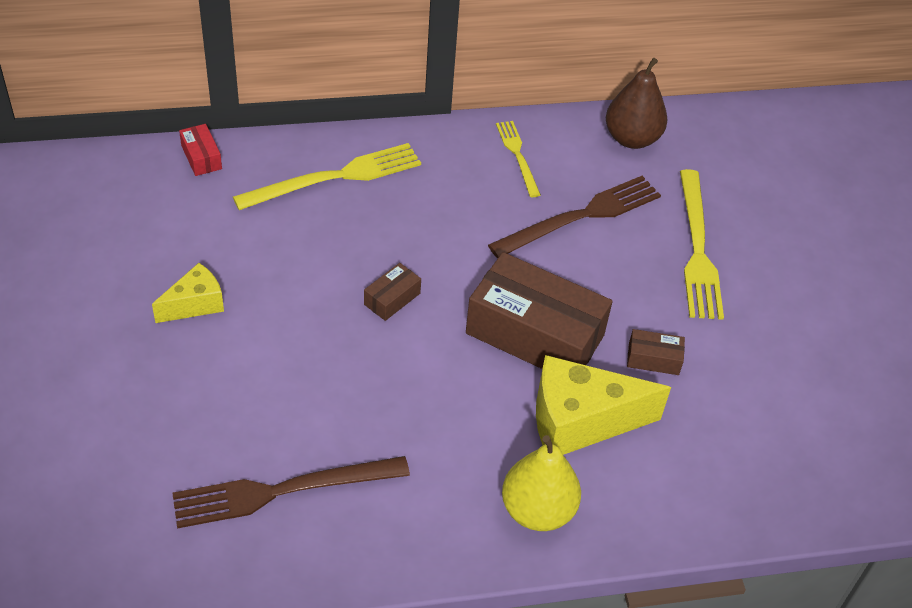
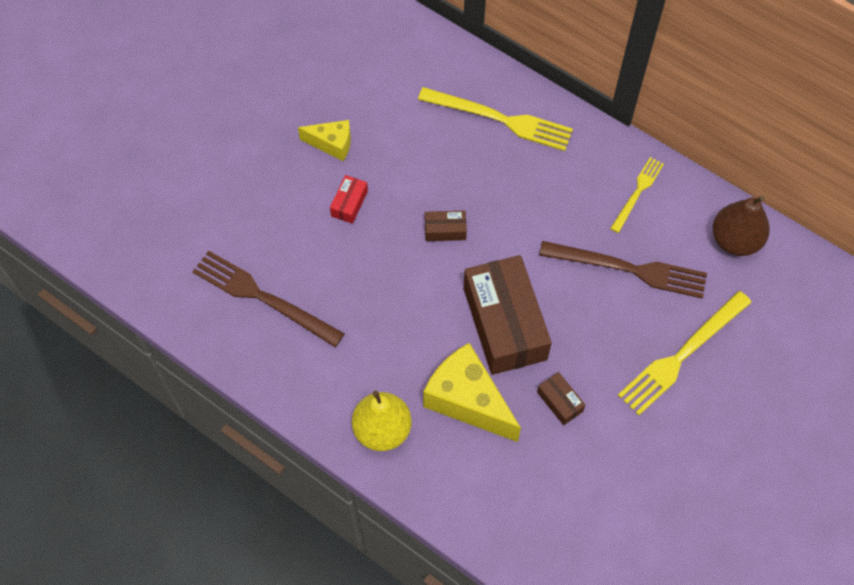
camera: 50 degrees right, 15 degrees up
(201, 157) = (434, 44): red box -> red box (349, 203)

